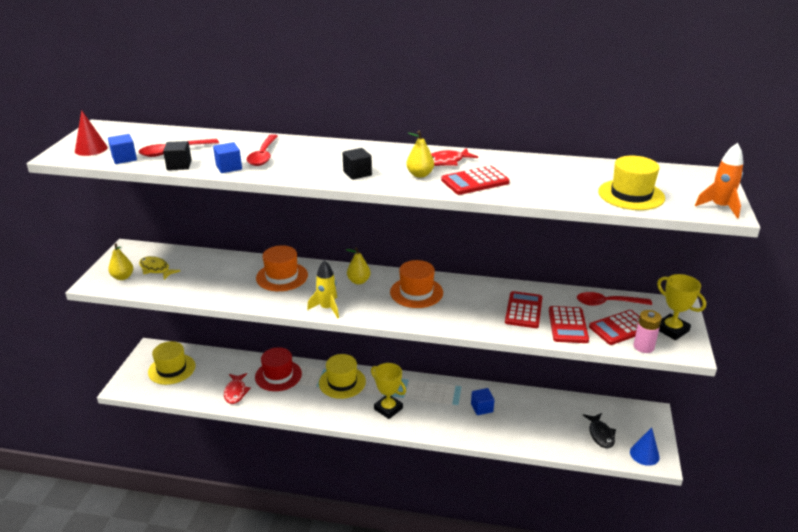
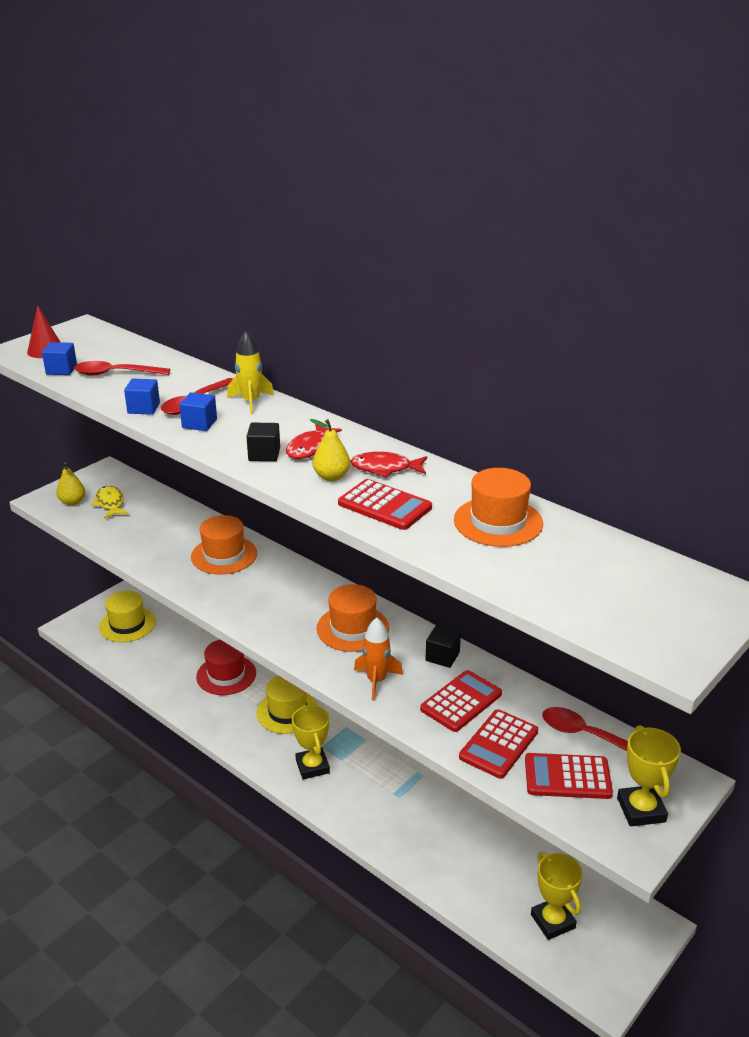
camera: 30 degrees right, 0 degrees up
(179, 165) = (100, 392): black cube -> black cube (442, 656)
(236, 392) = (168, 676): red fish -> red fish (310, 448)
(327, 308) = (234, 611): yellow rocket -> yellow rocket (251, 402)
(358, 281) = (301, 590): yellow pear -> none
(475, 181) = (385, 506): red calculator -> red calculator turned 150 degrees counterclockwise
(482, 408) = (425, 815): blue cube -> blue cube (199, 424)
(550, 172) = (498, 522): none -> orange hat
(600, 434) = (552, 921): black fish -> yellow trophy
(631, 195) = (564, 588): yellow hat -> none
(643, 346) = (573, 816): pink battery -> none
(644, 454) = (591, 977): blue cone -> none
(720, 207) = (671, 649): orange rocket -> orange rocket (376, 681)

